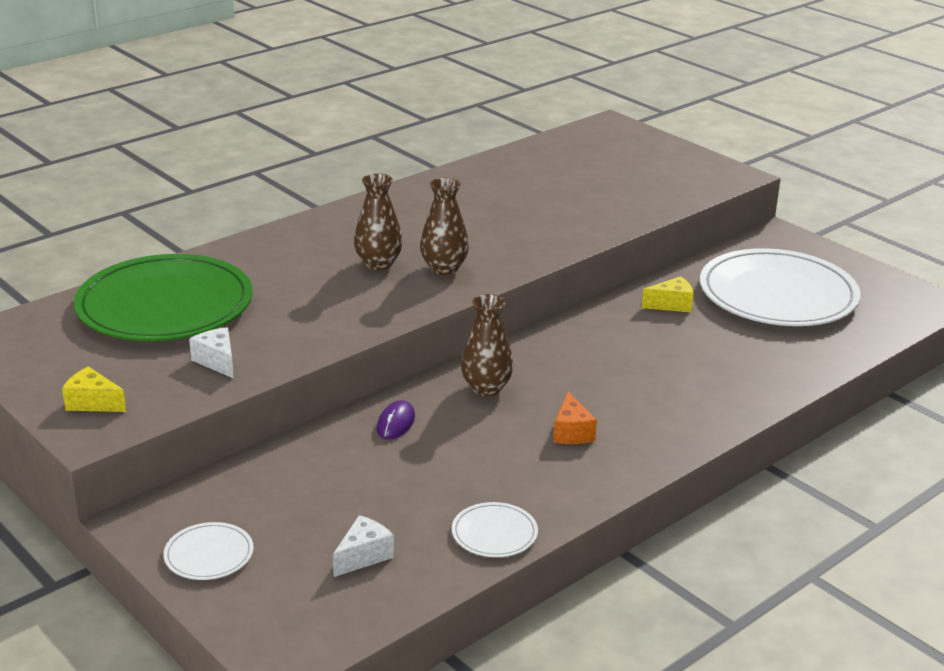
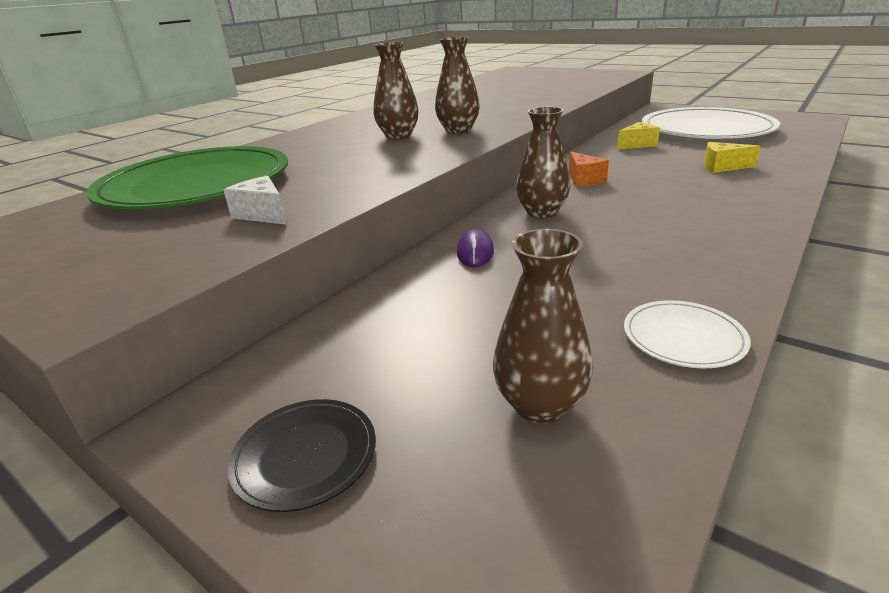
camera: 10 degrees left, 0 degrees up
(93, 403) = (99, 276): yellow cheese -> yellow cheese (722, 167)
(209, 554) = (305, 456): white plate -> black plate
(363, 556) = (540, 405): white cheese -> brown vase
(571, 432) = (656, 229): orange cheese -> orange cheese (584, 180)

